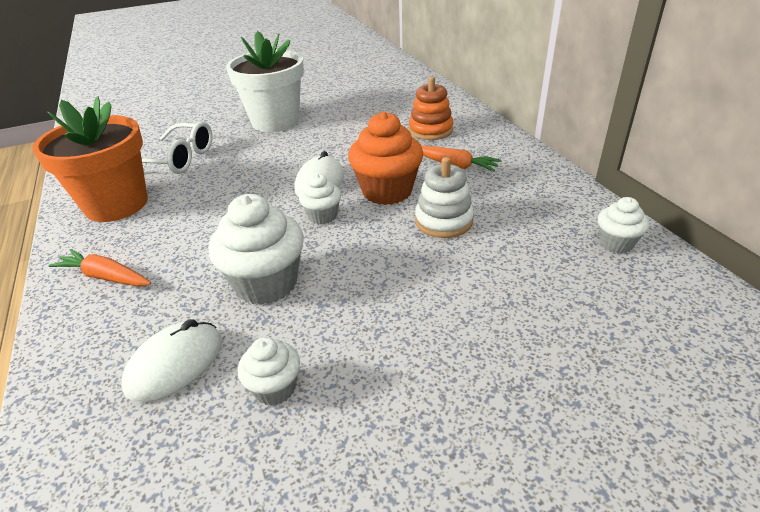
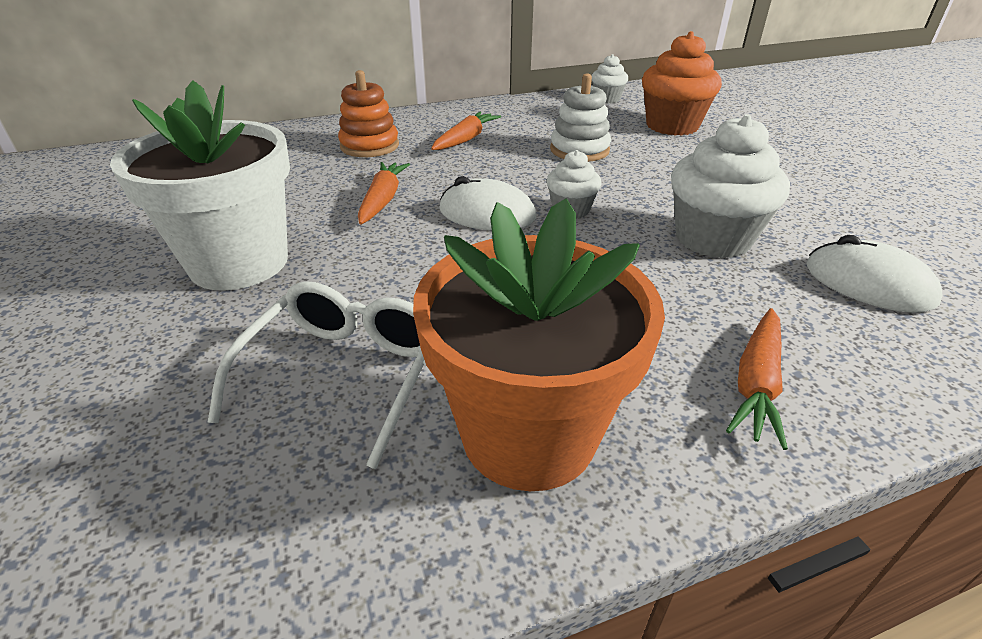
camera: 90 degrees left, 0 degrees up
(275, 388) = (851, 224): white cupcake -> none
(342, 146) = (383, 200): none -> orange carrot
(387, 191) = (517, 174): orange cupcake -> orange cupcake (672, 126)

